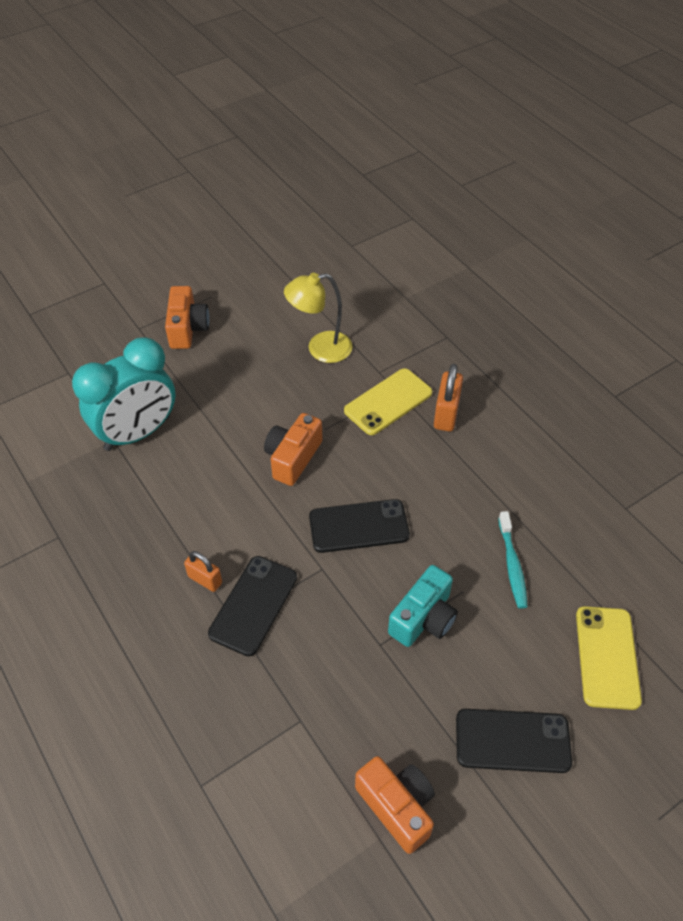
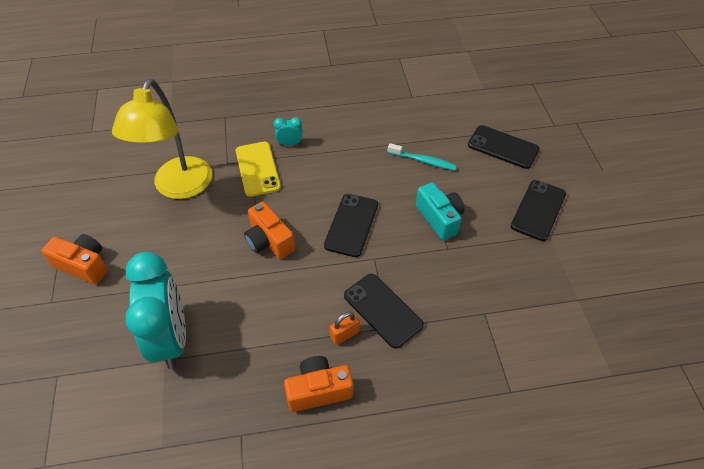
camera: 65 degrees left, 0 degrees up
(320, 349) = (179, 187): yellow lamp -> yellow lamp, size x1.56
(397, 806) = (561, 282): orange camera -> orange camera (318, 390)
(446, 414) = (290, 144): orange padlock -> turquoise clock
(607, 657) = (503, 147): yellow phone -> black phone

